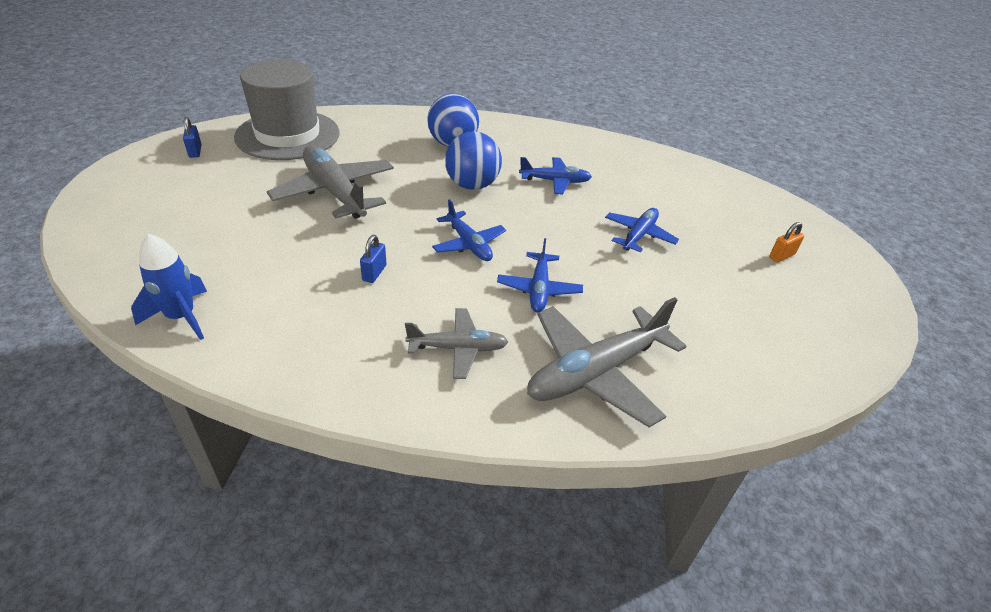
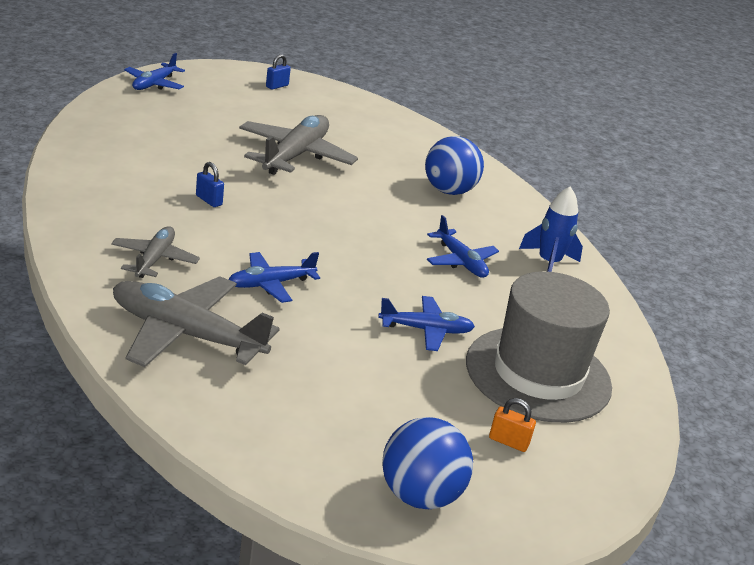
camera: 55 degrees right, 10 degrees down
(181, 317) = (87, 142): blue rocket -> blue rocket (548, 263)
(288, 135) = (351, 113): grey hat -> grey hat (538, 374)
(374, 273) = (209, 200): blue padlock -> blue padlock turned 60 degrees clockwise
(458, 348) = (154, 259): grey plane -> grey plane turned 135 degrees counterclockwise
(469, 244) = (296, 235): blue plane -> blue plane (154, 84)
(472, 185) = (391, 216): blue ball -> blue ball (419, 495)

